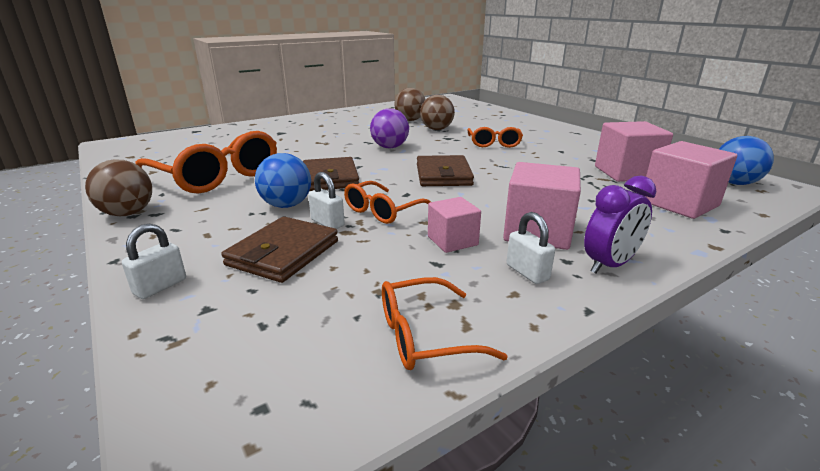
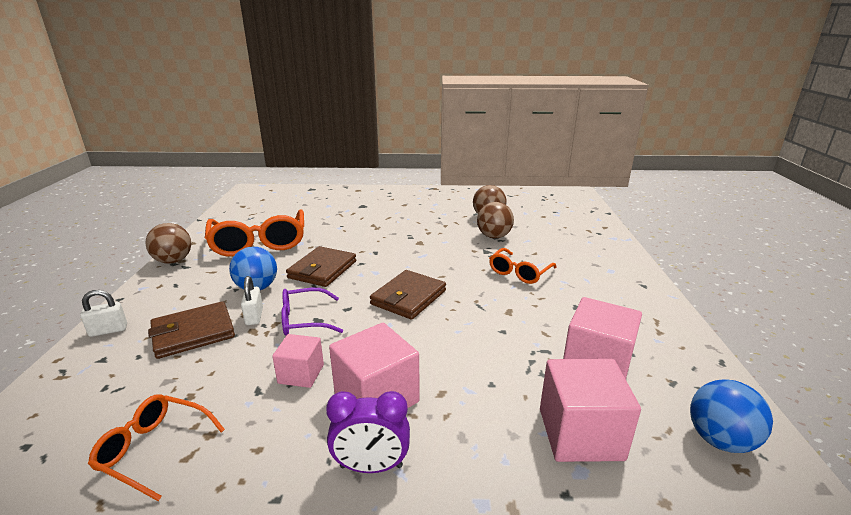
camera: 35 degrees right, 0 degrees up
(383, 211) = (304, 320): orange glasses -> purple glasses
(390, 147) = (417, 248): purple ball -> none
(527, 272) = (298, 435): white padlock -> none

